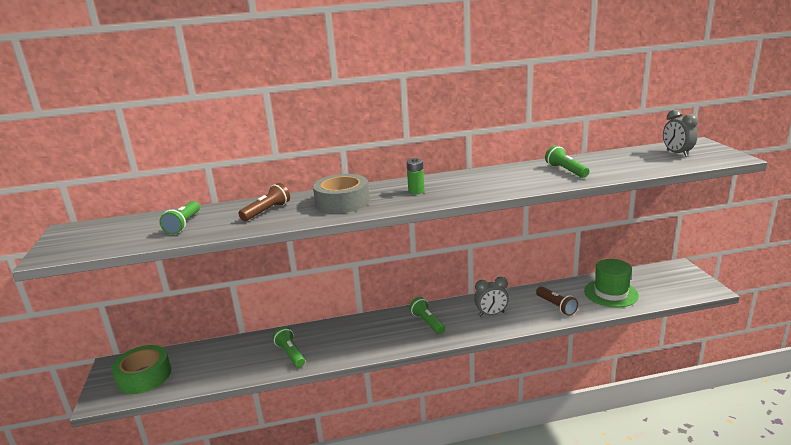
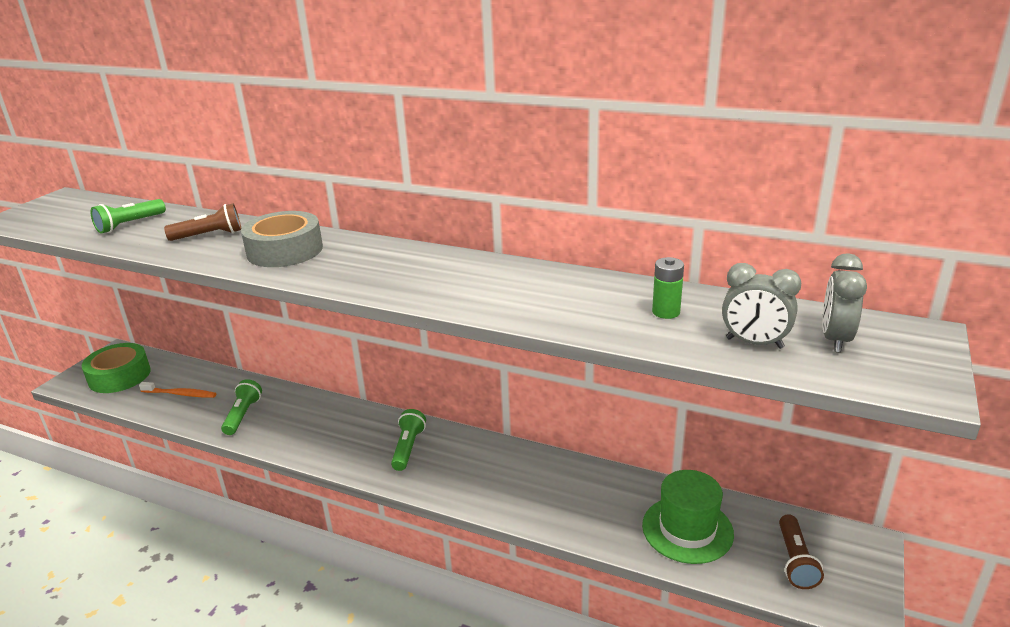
camera: 35 degrees right, 5 degrees up
(219, 364) = (180, 394): none -> orange toothbrush
(416, 191) = (375, 265): green battery -> green battery (666, 312)
(491, 314) = (489, 475): grey clock -> grey clock (754, 343)
(556, 306) = (583, 508): brown flashlight -> brown flashlight (795, 561)
(565, 171) = (600, 304): green flashlight -> none

